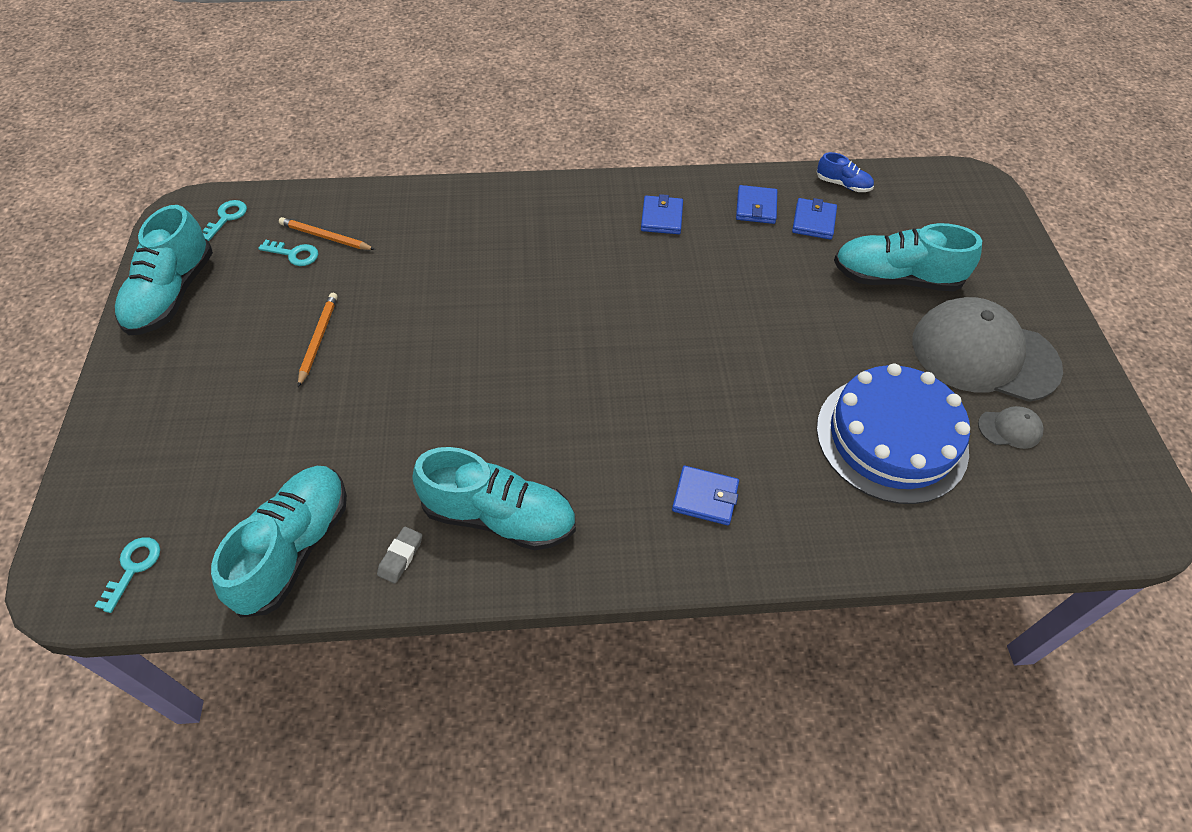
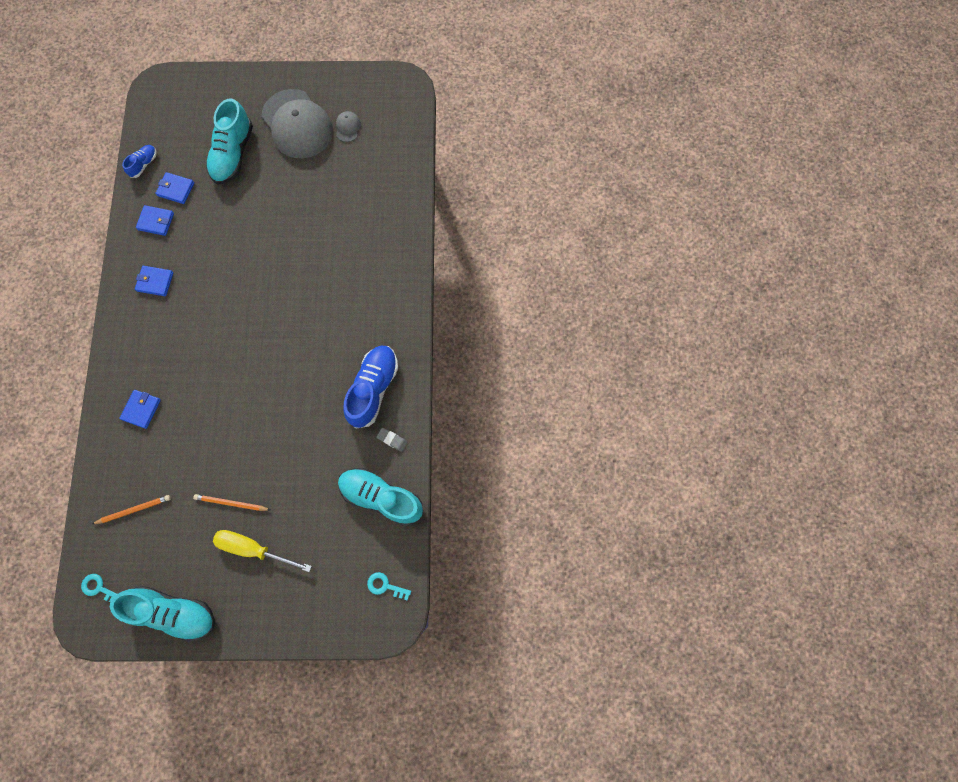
camera: 85 degrees left, 20 degrees up
(242, 374) = (254, 549): none -> yellow screwdriver
(294, 254) = (148, 530): turquoise key -> none
(326, 237) = (134, 510): orange pencil -> orange pencil turned 135 degrees counterclockwise
(499, 517) = (373, 389): turquoise shoe -> blue shoe
(705, 497) = (372, 283): blue wallet -> blue wallet (141, 409)
(891, 438) = (346, 185): blue cake -> none
(984, 354) = (297, 124): grey cap -> grey cap turned 60 degrees counterclockwise

